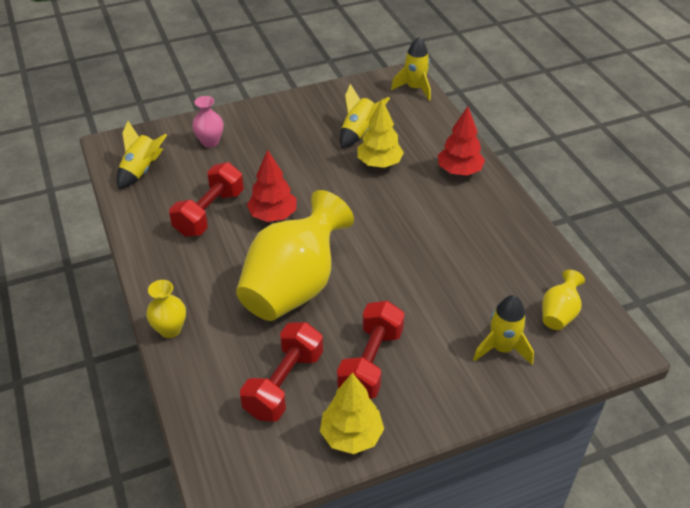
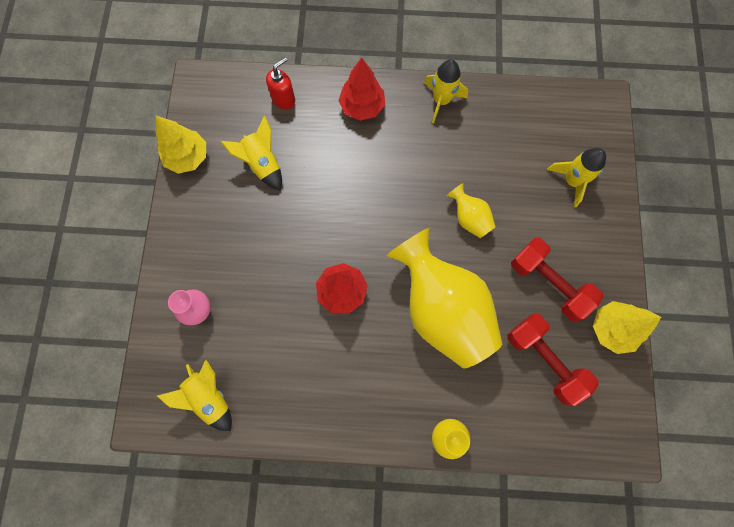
camera: 65 degrees left, 30 degrees up
(209, 213) = (310, 349): red dumbbell -> none
(379, 163) = (317, 167): yellow tree -> yellow tree (188, 157)
(415, 88) = (223, 83): yellow rocket -> yellow rocket (441, 100)
(427, 124) = (284, 99): none -> red soap dispenser
(559, 314) = (555, 123): yellow vase -> yellow vase (469, 218)

